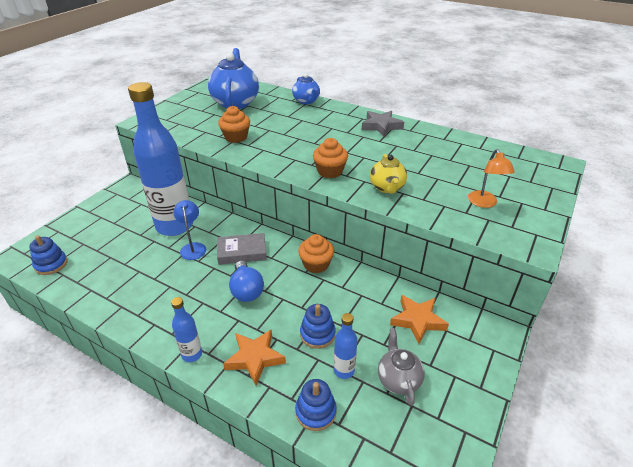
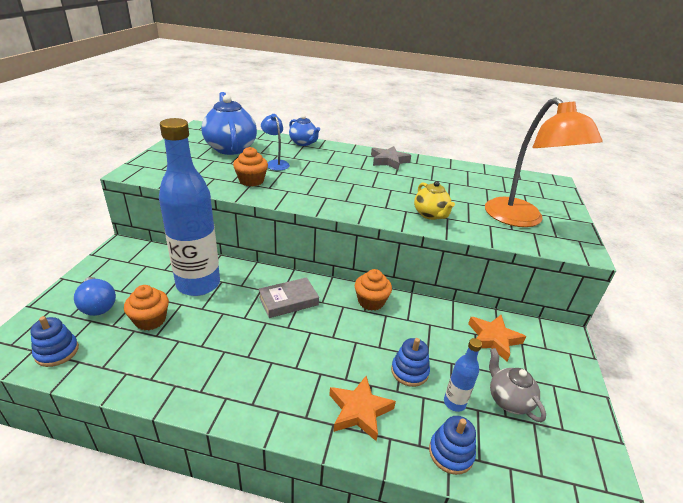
camera: 20 degrees left, 5 degrees down
(192, 354) = (288, 422): blue bottle -> none
(193, 247) = (231, 304): blue lamp -> blue lamp (275, 163)
(246, 290) = (313, 340): blue light bulb -> blue light bulb (98, 305)
(330, 171) = (368, 205): orange cupcake -> orange cupcake (150, 320)
(484, 203) = (521, 219): orange lamp -> orange lamp, size x2.12

